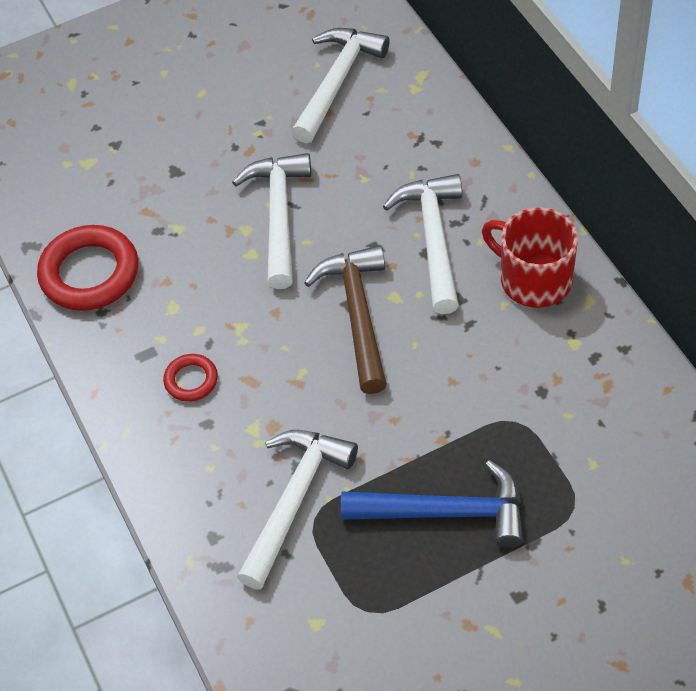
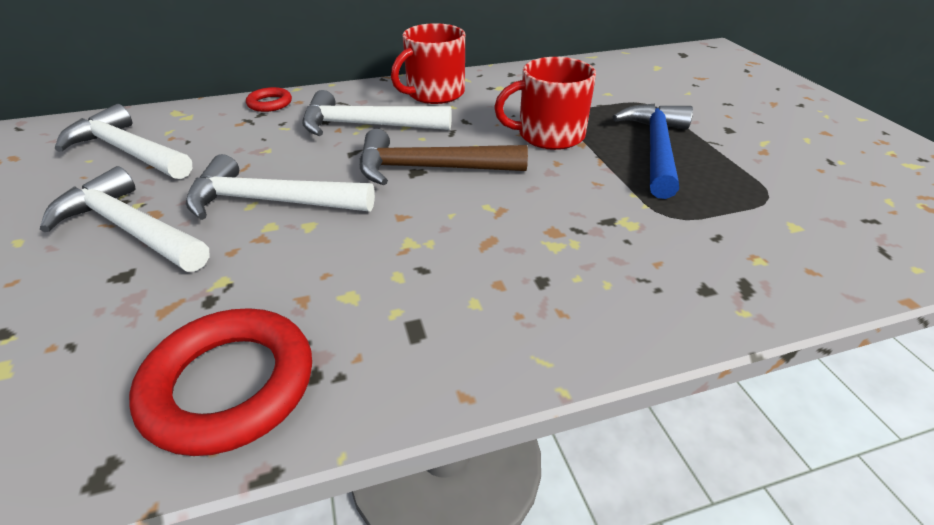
camera: 85 degrees left, 15 degrees down
(191, 380) = (473, 289): red ring -> red ring (270, 103)
(294, 501) = (650, 226): white hammer -> white hammer (130, 229)
(453, 407) = (549, 135): none -> red mug

